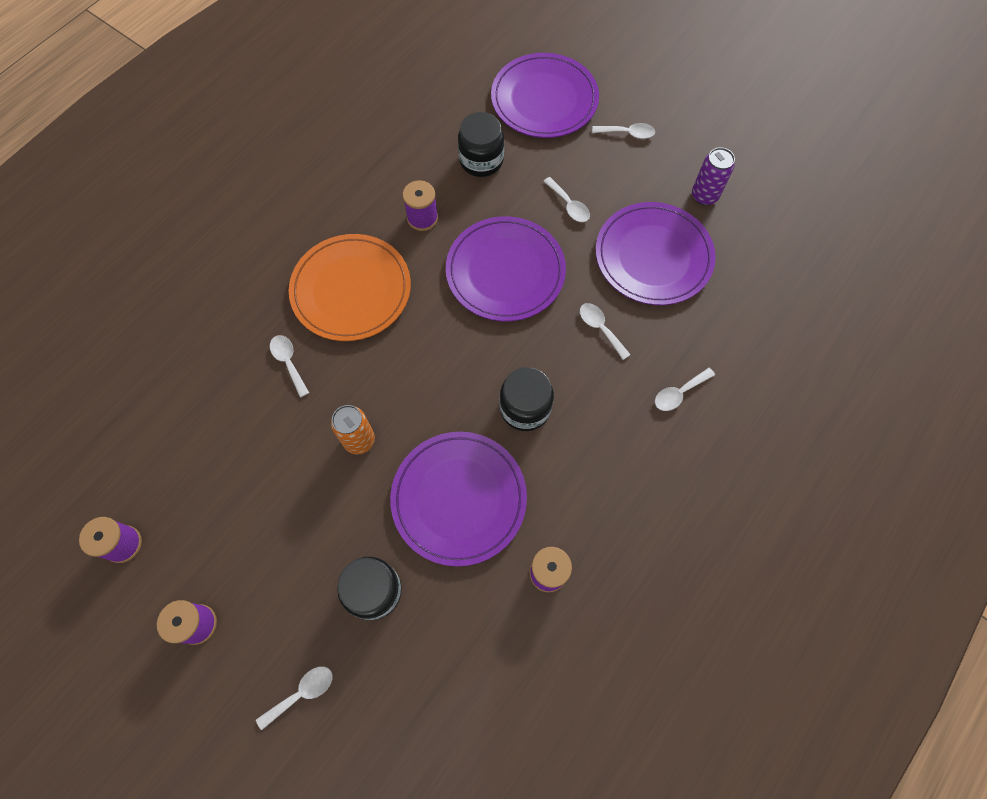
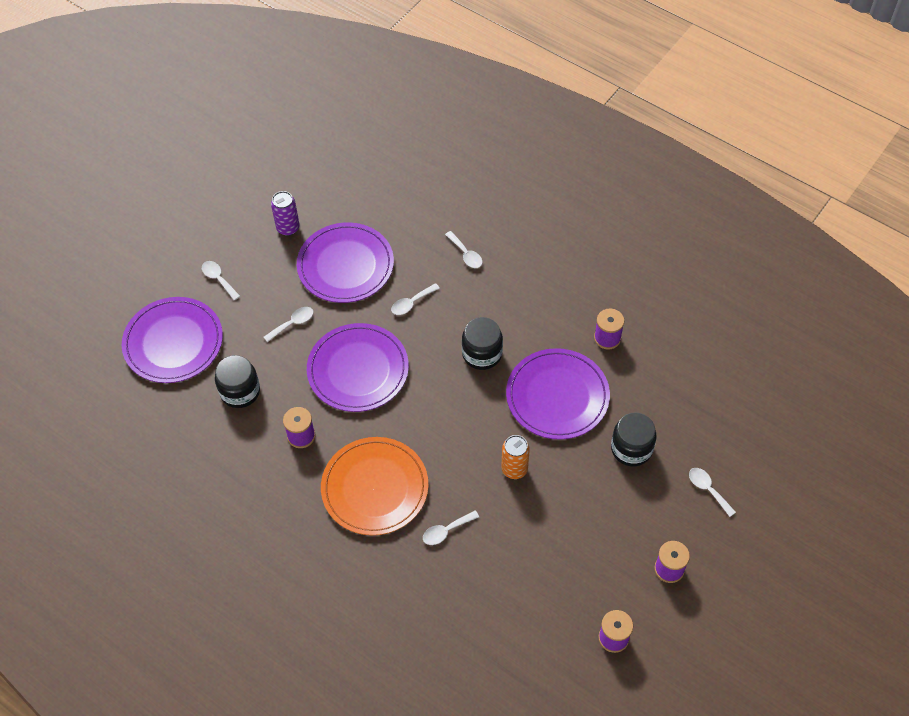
camera: 90 degrees left, 10 degrees down
(627, 133) = (218, 279): white spoon -> white spoon turned 45 degrees counterclockwise

